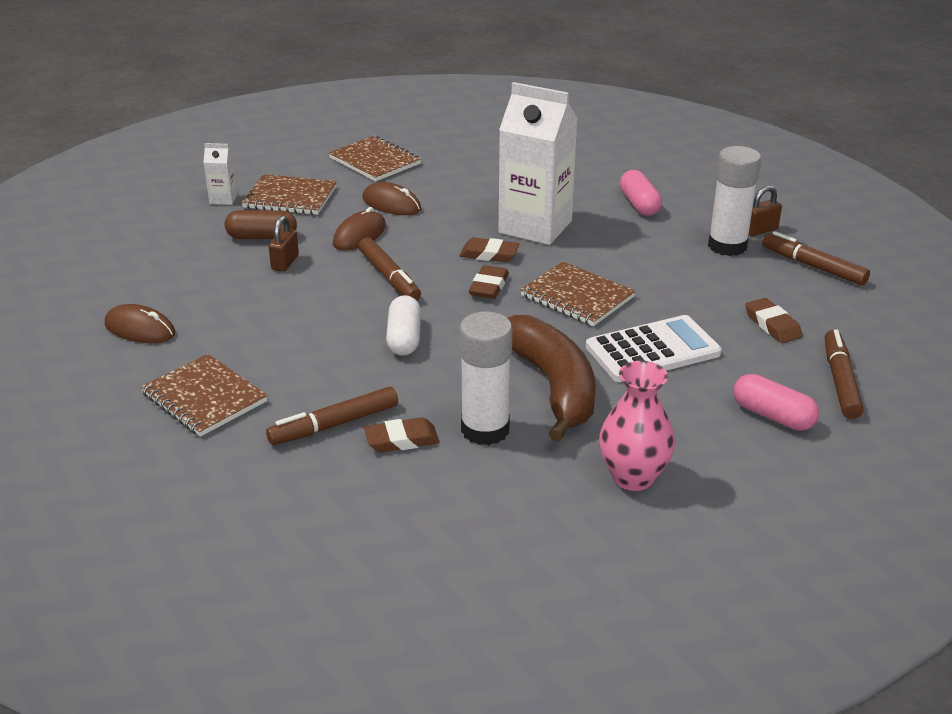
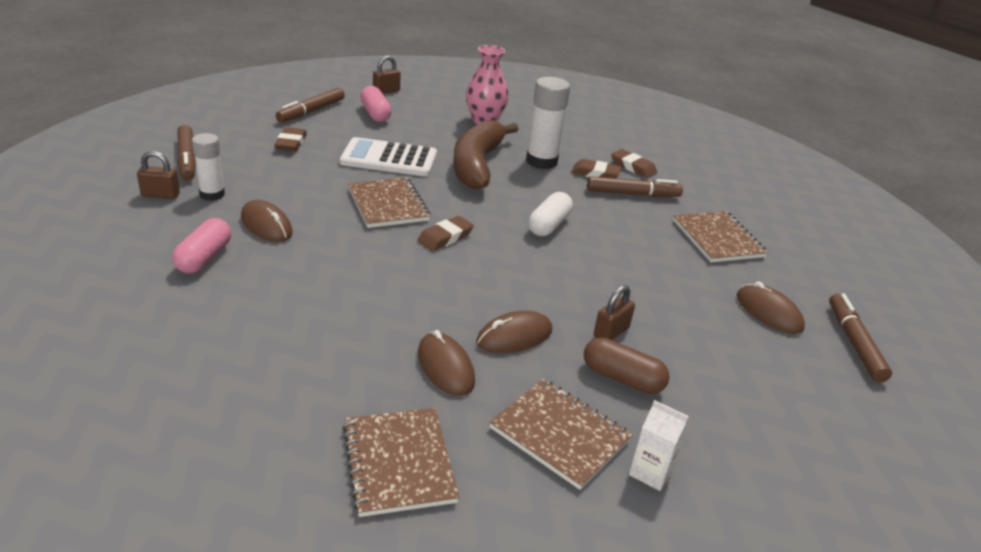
camera: 155 degrees left, 0 degrees up
(389, 277) = (521, 278): brown marker -> brown marker (854, 343)
(489, 254) = (411, 264): brown eraser -> brown eraser (633, 167)
(535, 227) = (334, 275): white carton -> none
(642, 240) = (266, 225): none -> brown mouse
(727, 246) = (212, 194): white glue stick -> white glue stick, size x0.64
(835, 473) = (386, 91): none -> brown padlock

